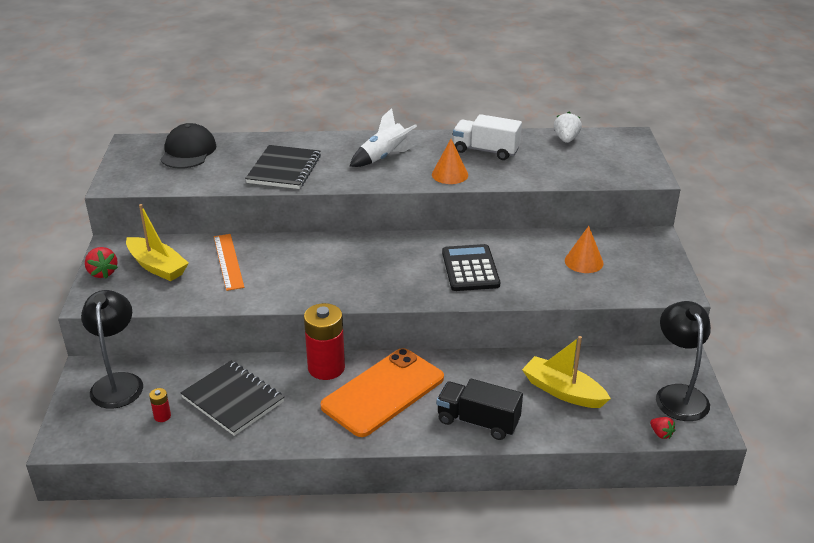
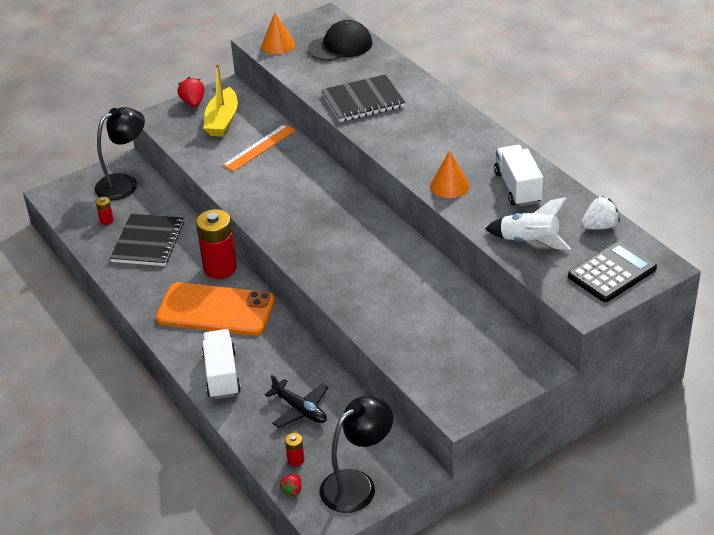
camera: 60 degrees right, 5 degrees up
(102, 273) = (193, 103): red strawberry -> red strawberry turned 135 degrees clockwise
(384, 157) = (439, 139): white rocket -> white rocket (529, 242)
(470, 269) = (369, 271): black calculator -> black calculator (612, 273)
(478, 421) = (222, 375): black truck -> white truck
(563, 391) = (300, 409): yellow boat -> black plane
(584, 261) = (448, 334): orange cone -> orange cone (278, 45)
(624, 418) = (296, 460): none -> red battery

